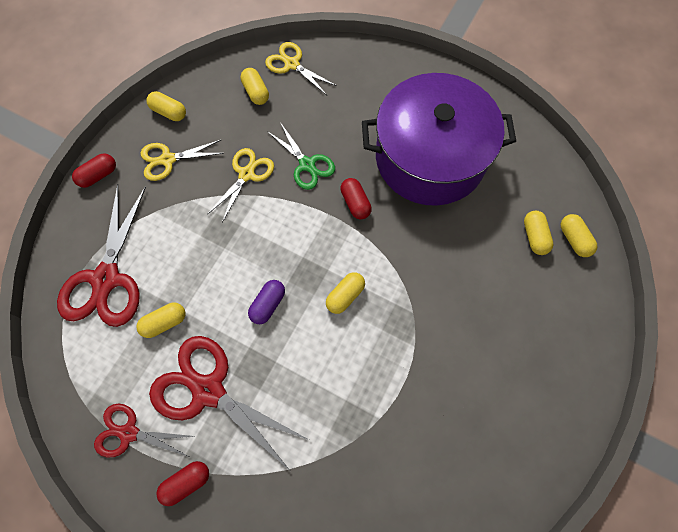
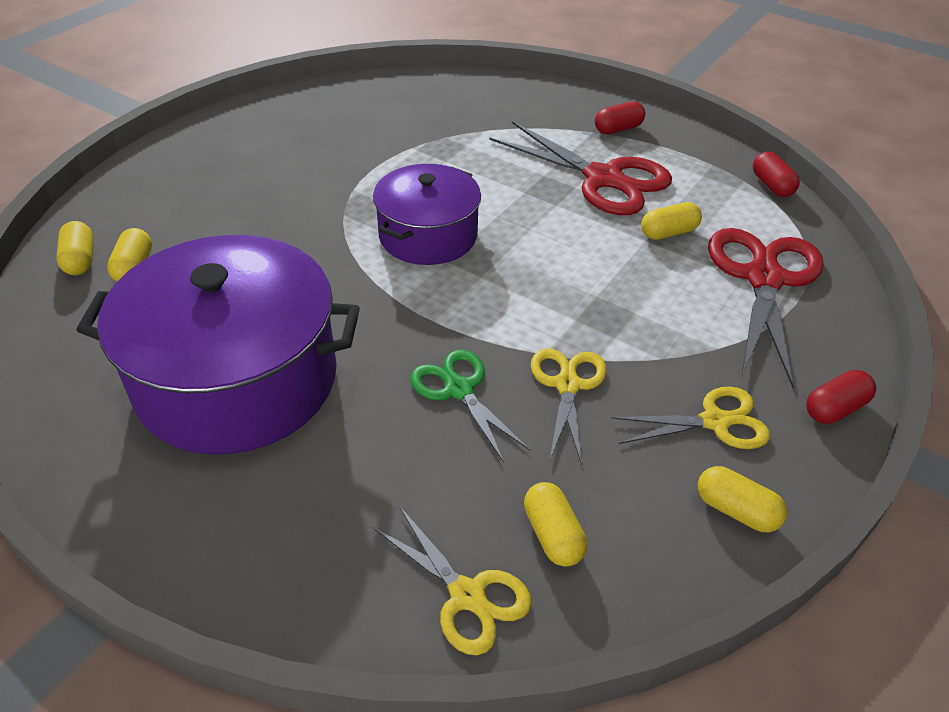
camera: 175 degrees left, 25 degrees down
(129, 433) = (687, 160): red scissors -> none
(246, 174) = (567, 385): yellow scissors -> yellow scissors turned 150 degrees clockwise
(268, 304) = (532, 236): purple capsule -> none
(345, 296) = (428, 235): yellow capsule -> purple pot
(355, 203) = (387, 329): red capsule -> red capsule (771, 186)

